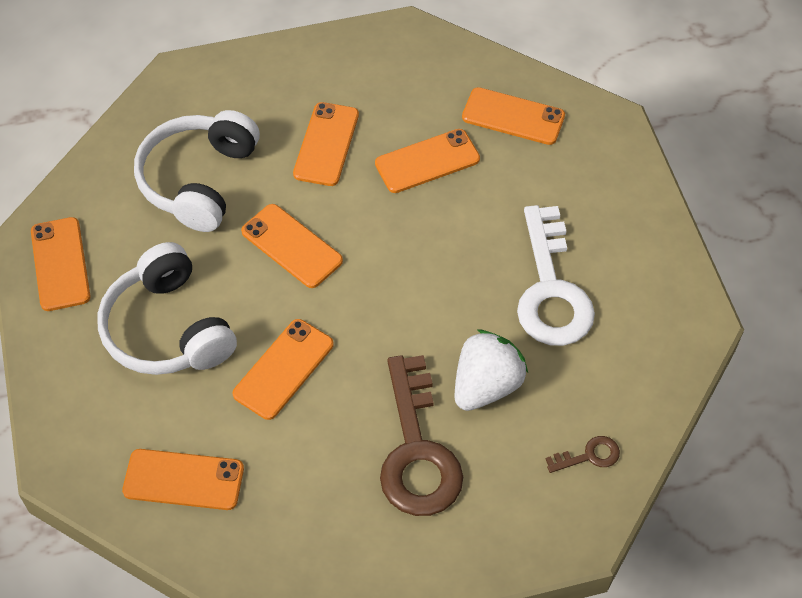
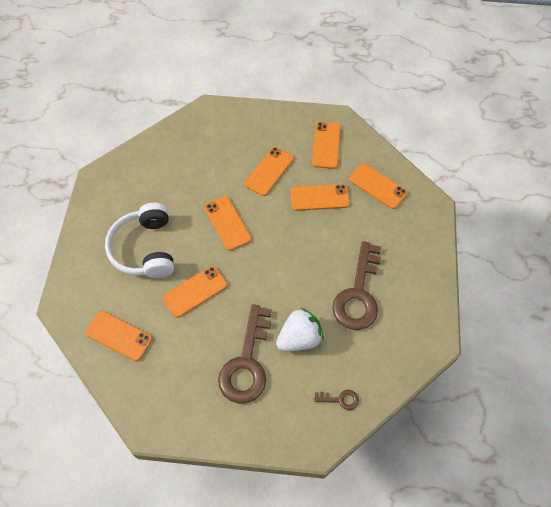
camera: 20 degrees right, 5 degrees up
(60, 264) = (106, 195): orange phone -> orange phone (326, 145)
(198, 180) = (194, 171): white headphones -> none
(551, 289) = (358, 294): white key -> brown key

